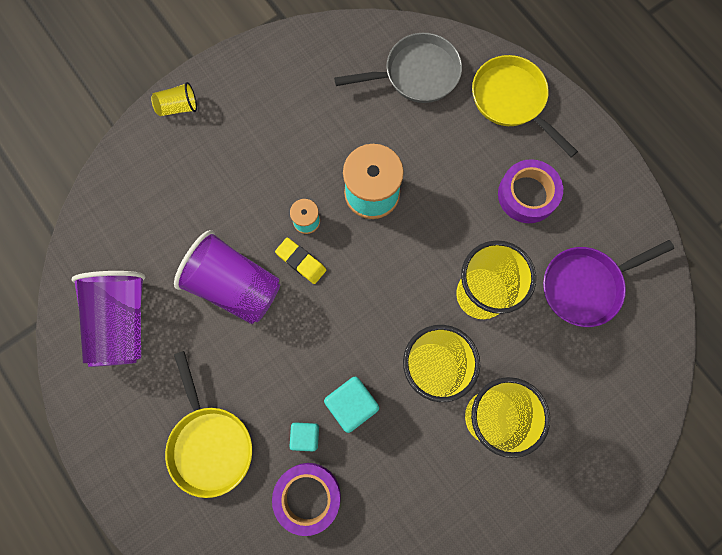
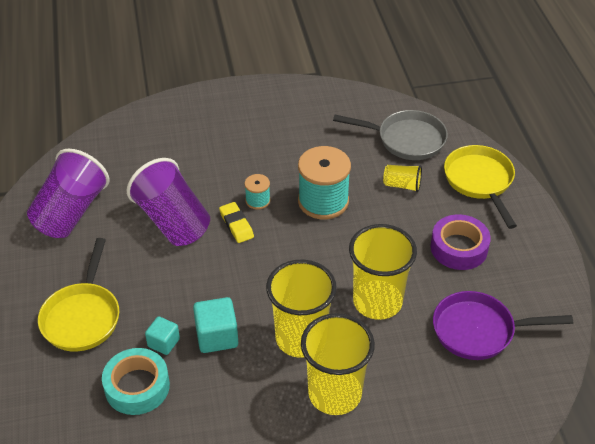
camera: 25 degrees right, 30 degrees down
(178, 107) = (203, 100): yellow cup -> yellow cup (402, 185)
(307, 497) = (137, 386): purple tape -> turquoise tape

